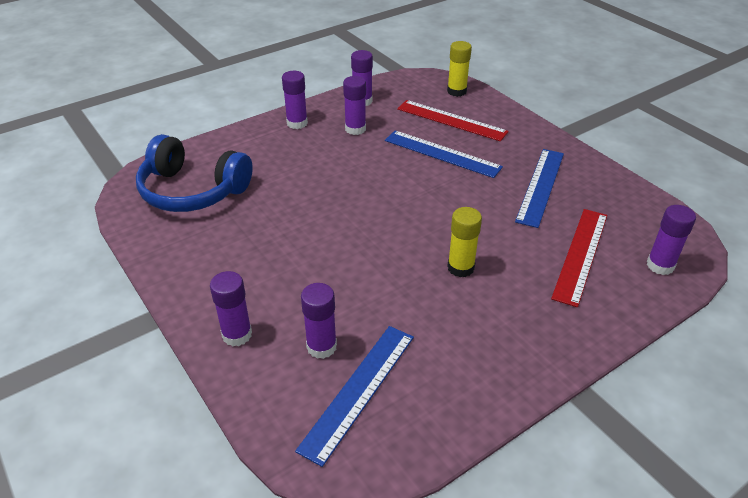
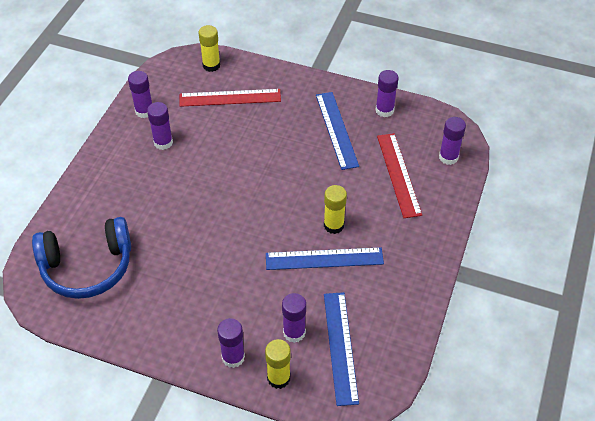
camera: 35 degrees left, 10 degrees up
(261, 382) = (278, 378): none -> yellow glue stick
(297, 123) = (110, 160): purple glue stick -> purple glue stick (384, 110)
(442, 154) = (248, 134): blue ruler -> blue ruler (324, 259)

